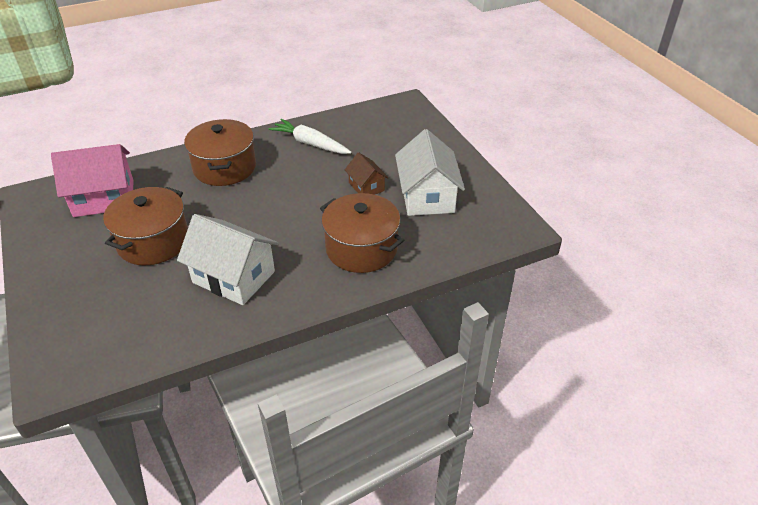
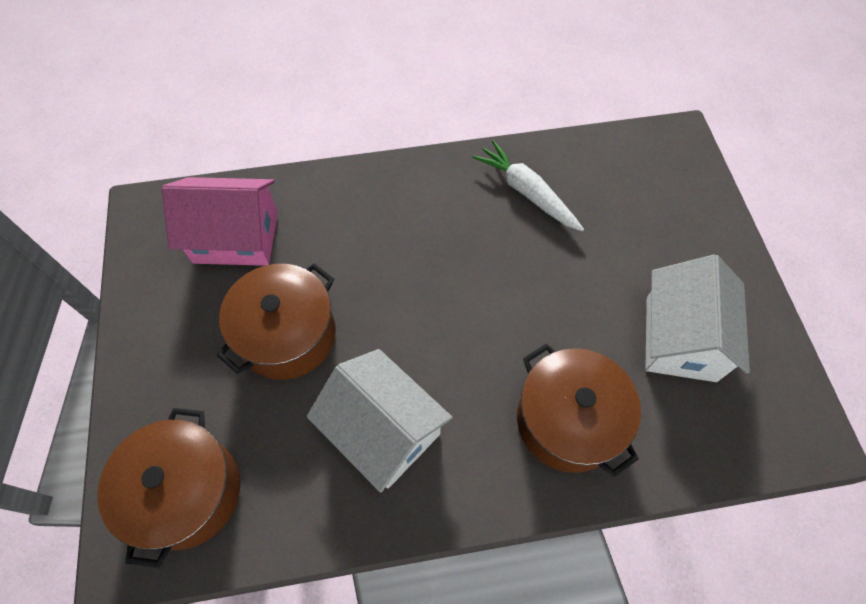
camera: 15 degrees right, 20 degrees up
(224, 168) = (401, 214): brown pot -> brown pot (186, 492)
(366, 187) = (594, 297): brown house -> none

